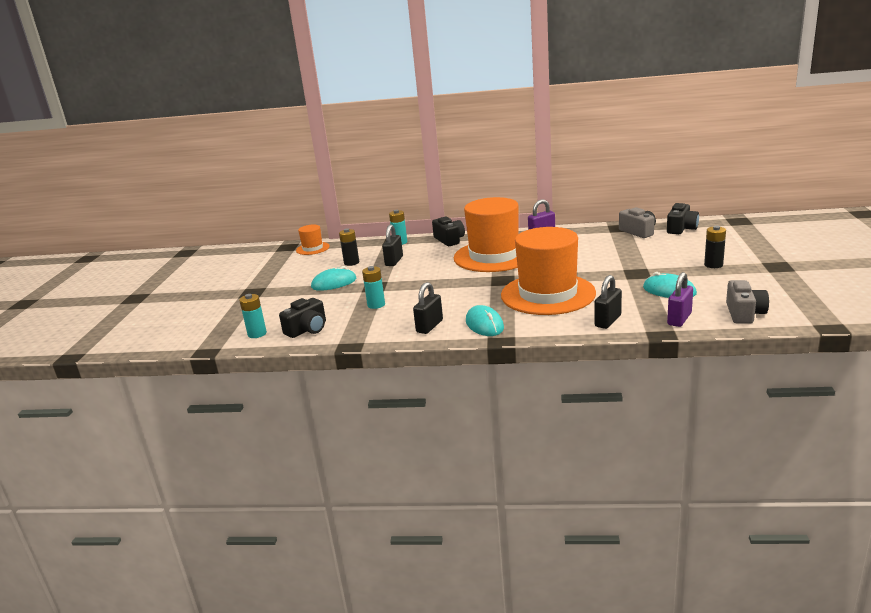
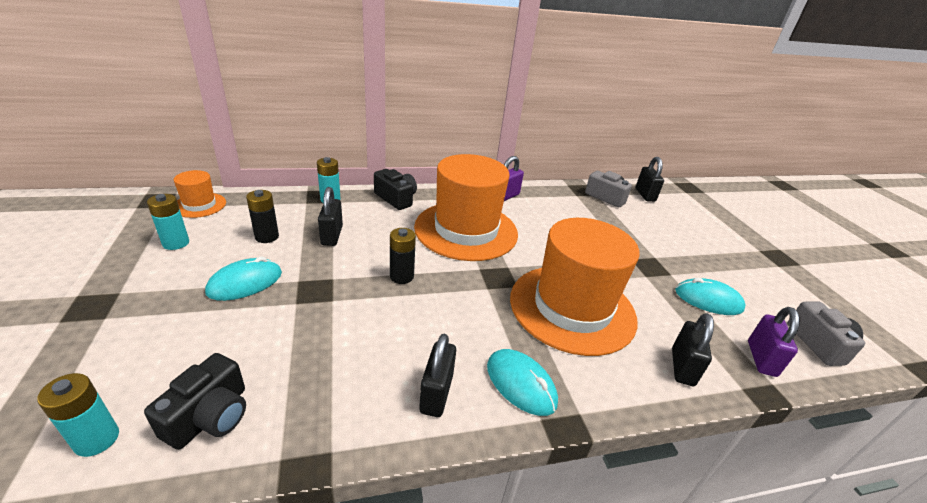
camera: 25 degrees left, 10 degrees up
(376, 305) = (329, 337): turquoise battery -> turquoise battery (176, 243)
(681, 228) = (645, 195): black camera -> black padlock
(713, 265) = (718, 253): black battery -> black battery (401, 276)

